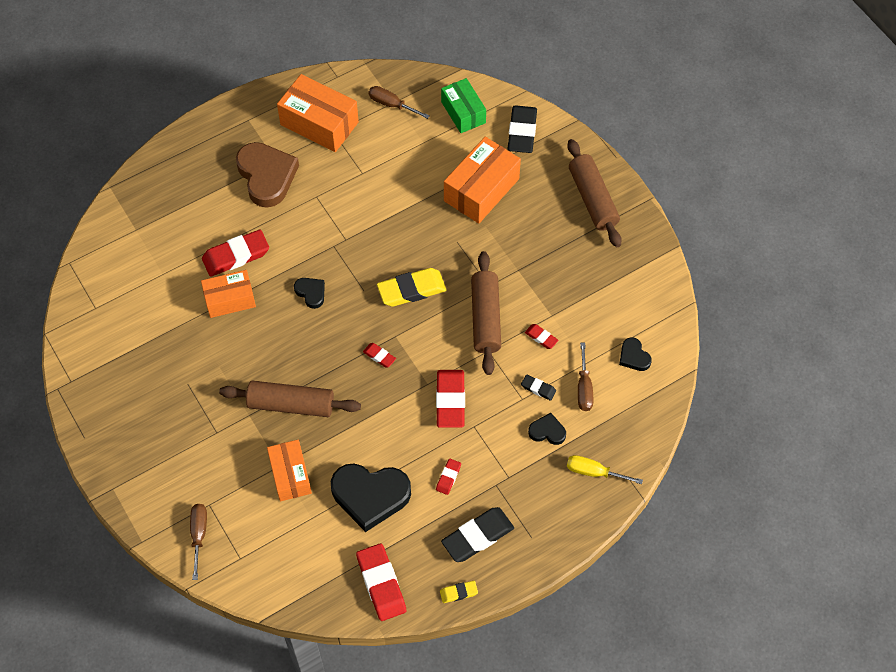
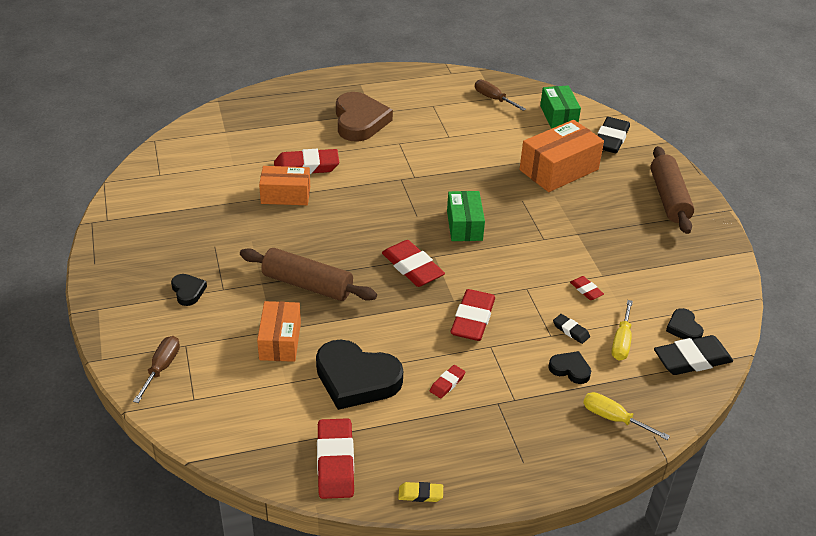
camera: 15 degrees right, 20 degrees down
(311, 293) = (365, 207): black heart -> black heart (188, 291)
(319, 123) = (422, 98): orange box -> none
(379, 356) = (412, 267): red eraser -> red eraser, size x2.01
(411, 290) = (464, 225): yellow eraser -> green box
(477, 536) = (461, 445): black eraser -> black eraser (692, 359)
(485, 318) = (532, 262): brown rolling pin -> none
(584, 388) = (621, 341): brown screwdriver -> yellow screwdriver

